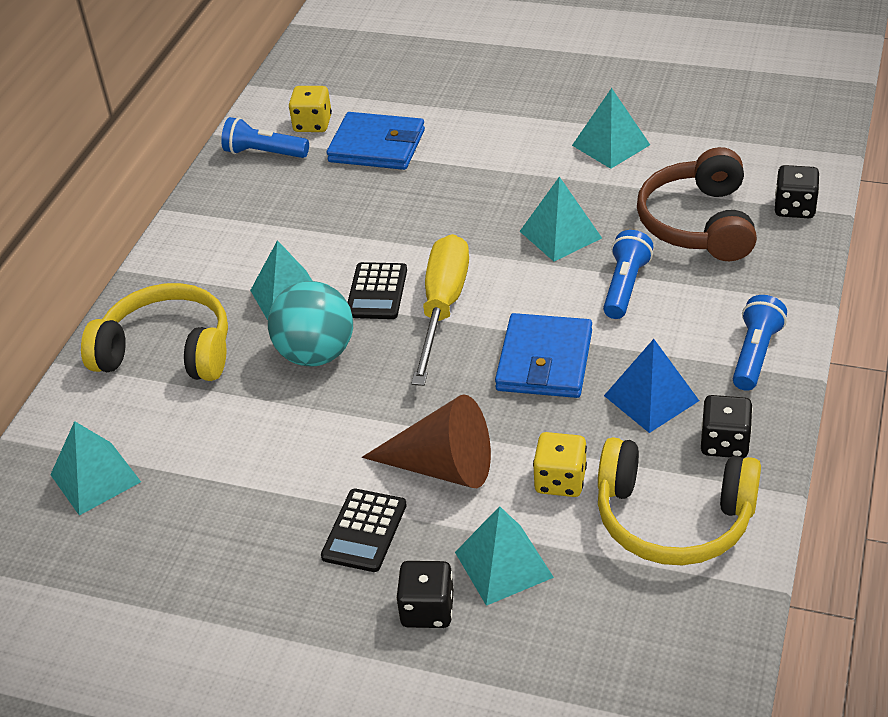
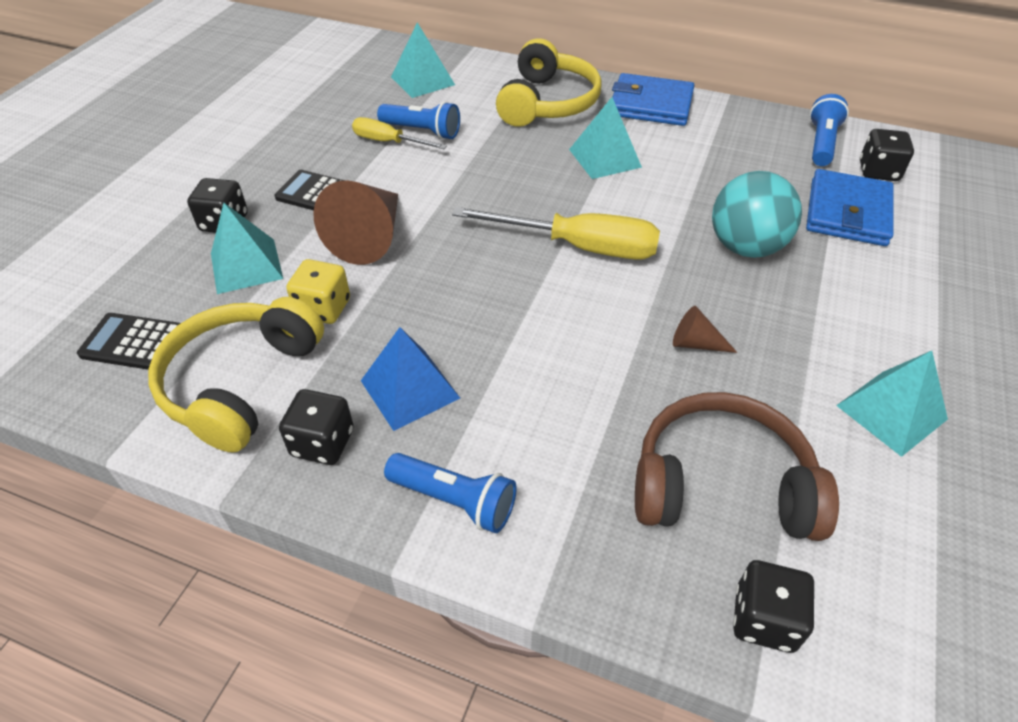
camera: 90 degrees right, 5 degrees up
(250, 486) = (388, 142): none -> yellow screwdriver
(312, 124) = (878, 171): yellow dice -> black dice
(316, 354) = (528, 172): turquoise ball -> turquoise ball (745, 247)
(377, 292) = (607, 207): black calculator -> black calculator (134, 342)
(544, 361) = (487, 312): blue wallet -> blue wallet (651, 105)
(560, 234) = (695, 343): turquoise pyramid -> brown cone
(625, 286) = (597, 390): blue flashlight -> blue flashlight (422, 131)

